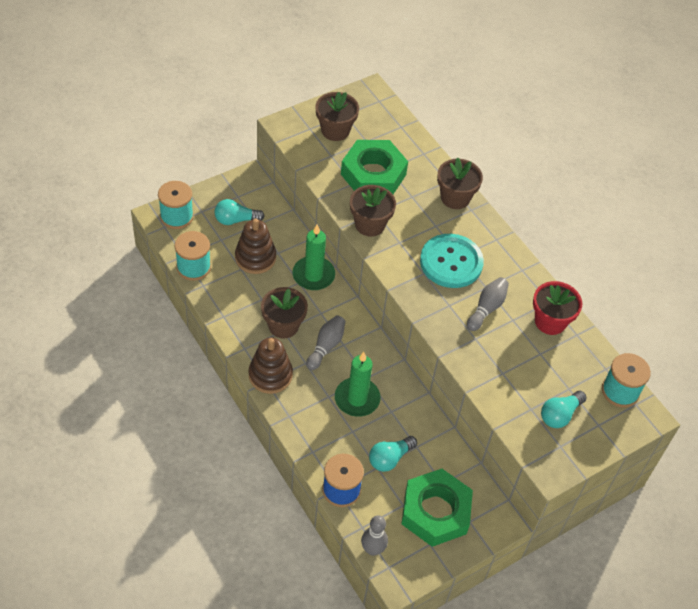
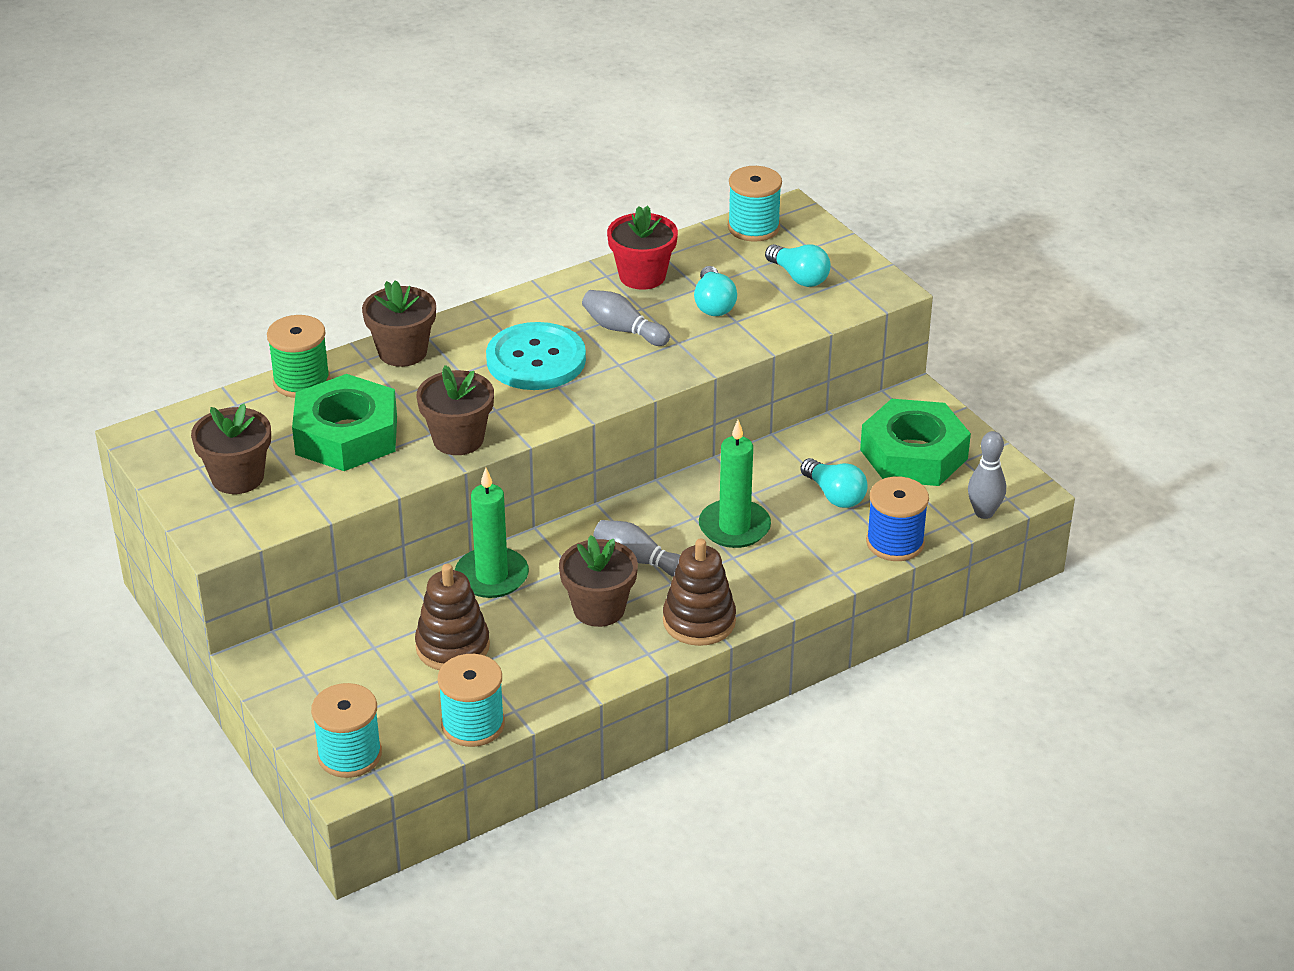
camera: 85 degrees left, 15 degrees down
(236, 220) = (362, 675): turquoise light bulb -> turquoise light bulb (713, 304)
(423, 153) = (301, 381): none -> green spool

